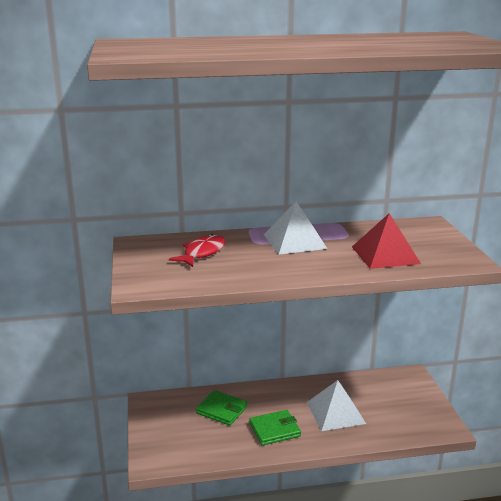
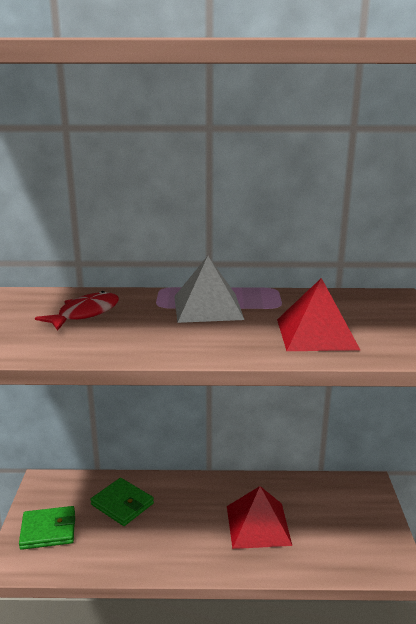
camera: 10 degrees right, 0 degrees up
(274, 430) = (175, 539): green wallet -> green wallet (48, 530)
(335, 412) = (258, 525): white pyramid -> red pyramid

